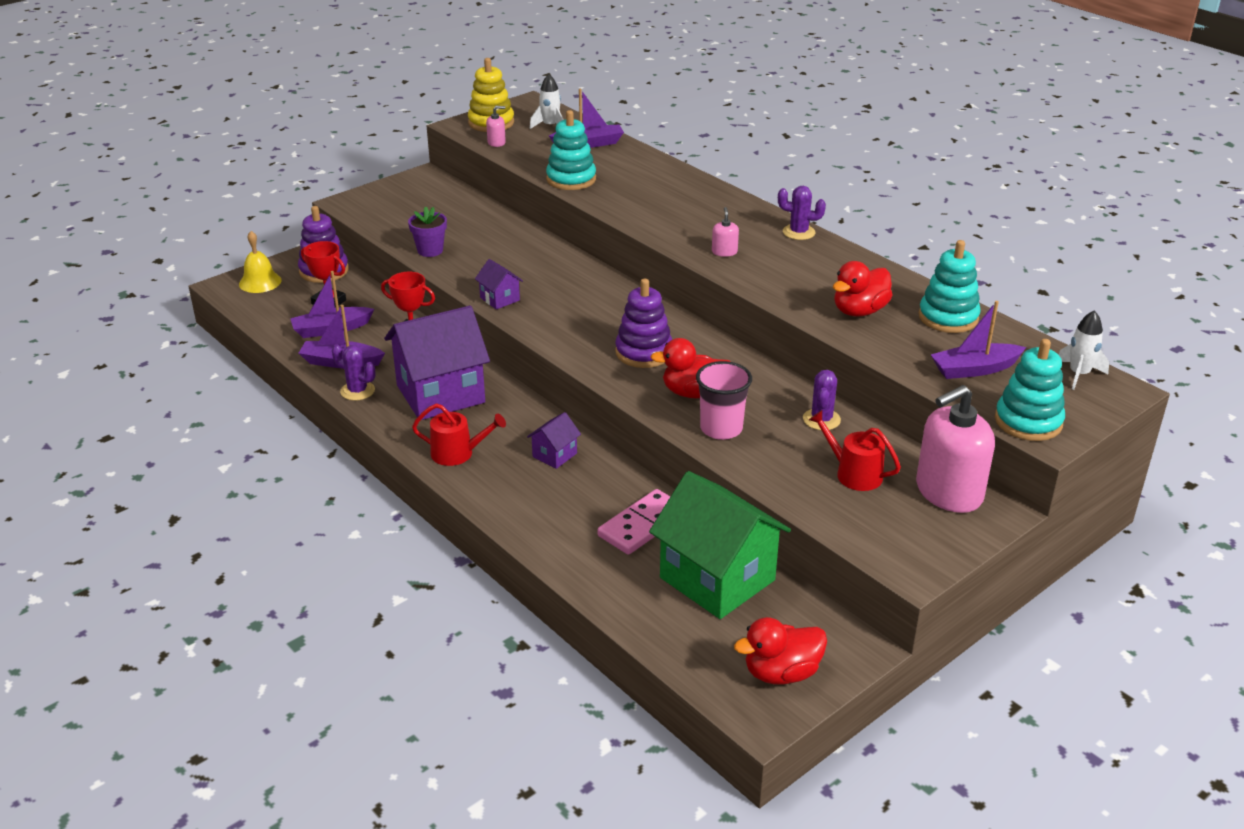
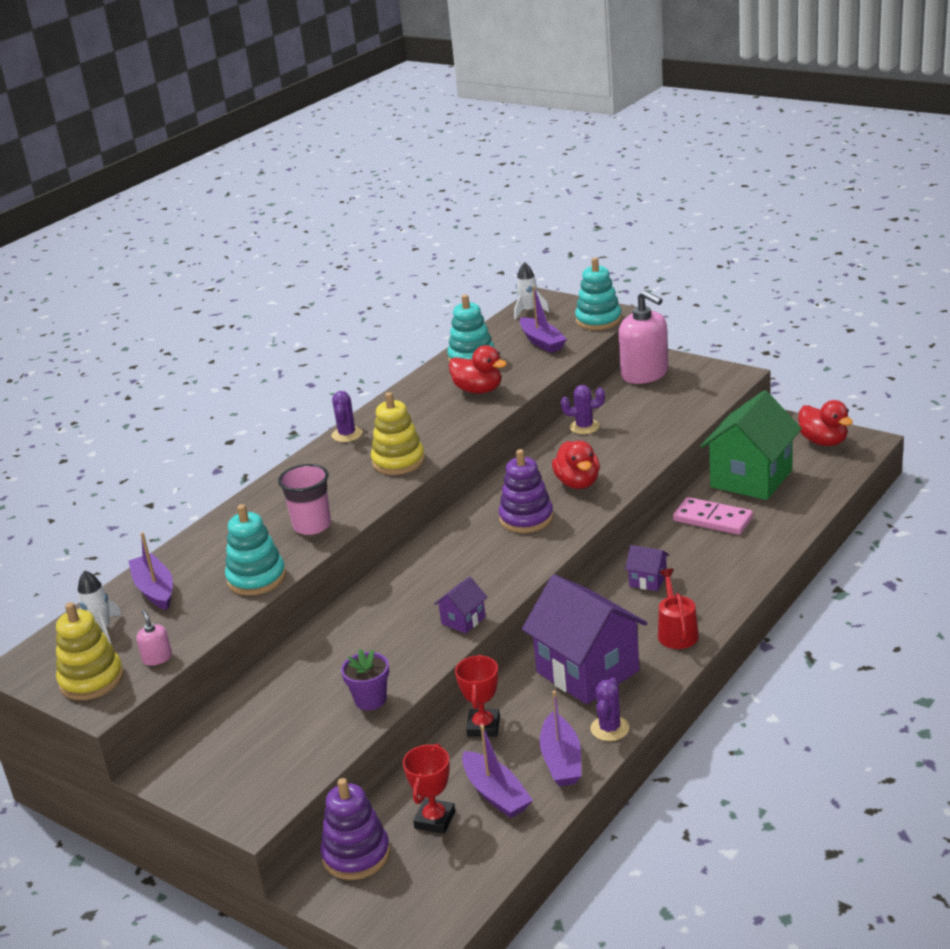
camera: 100 degrees left, 5 degrees down
(260, 282) = (402, 907): yellow bell -> none
(721, 429) = (622, 463): pink cup -> pink cup (312, 526)
(724, 252) = (398, 461): pink soap dispenser -> yellow stacking toy
(854, 474) = (645, 406): red watering can -> none

